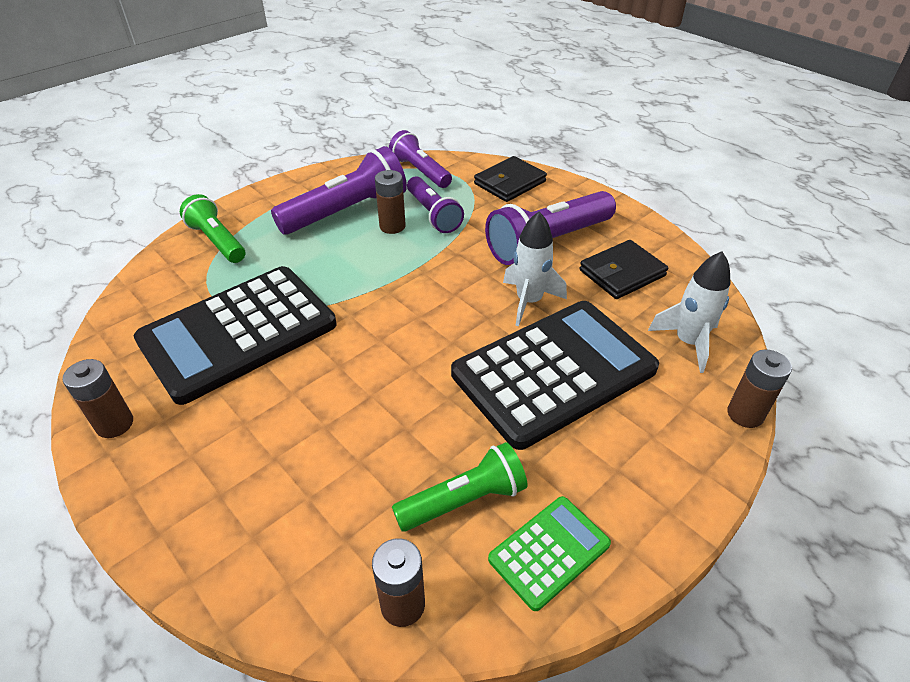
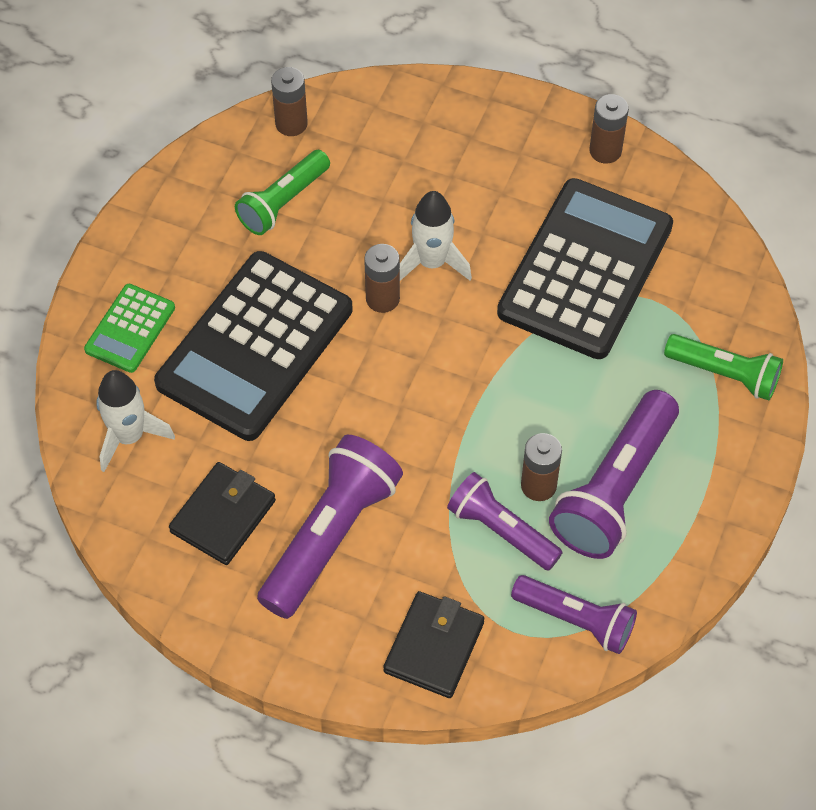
camera: 155 degrees right, 15 degrees up
(529, 301) = (315, 427): white rocket -> white rocket (432, 262)
(549, 552) = (204, 191): green calculator -> green calculator (130, 329)
(745, 414) = (65, 369): brown battery -> brown battery (382, 299)

